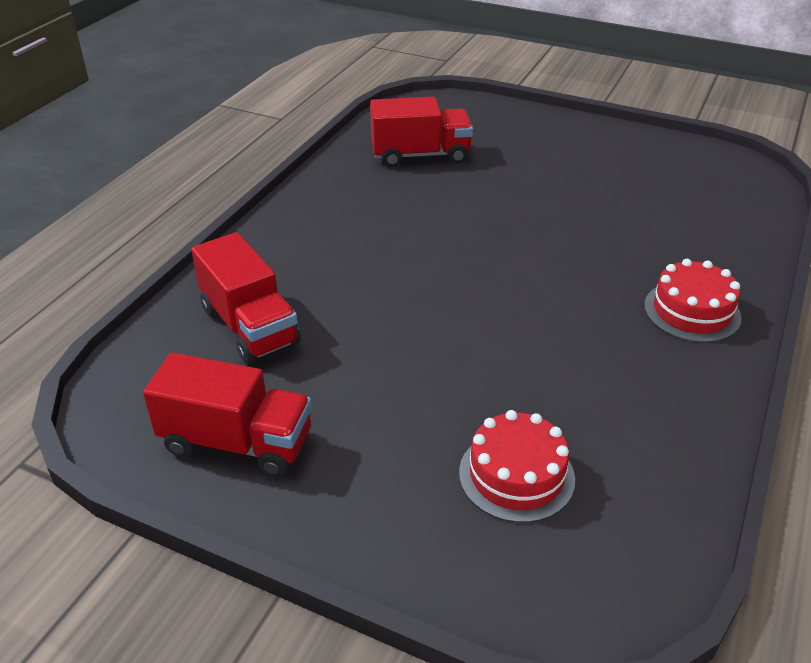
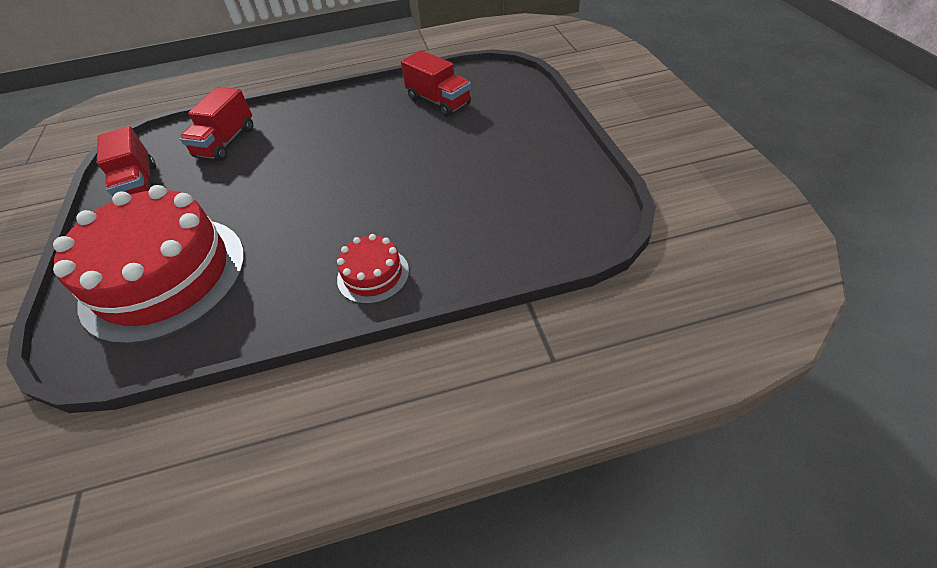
camera: 55 degrees right, 10 degrees up
(516, 475) = (164, 276): red cake -> red cake, size x2.28

